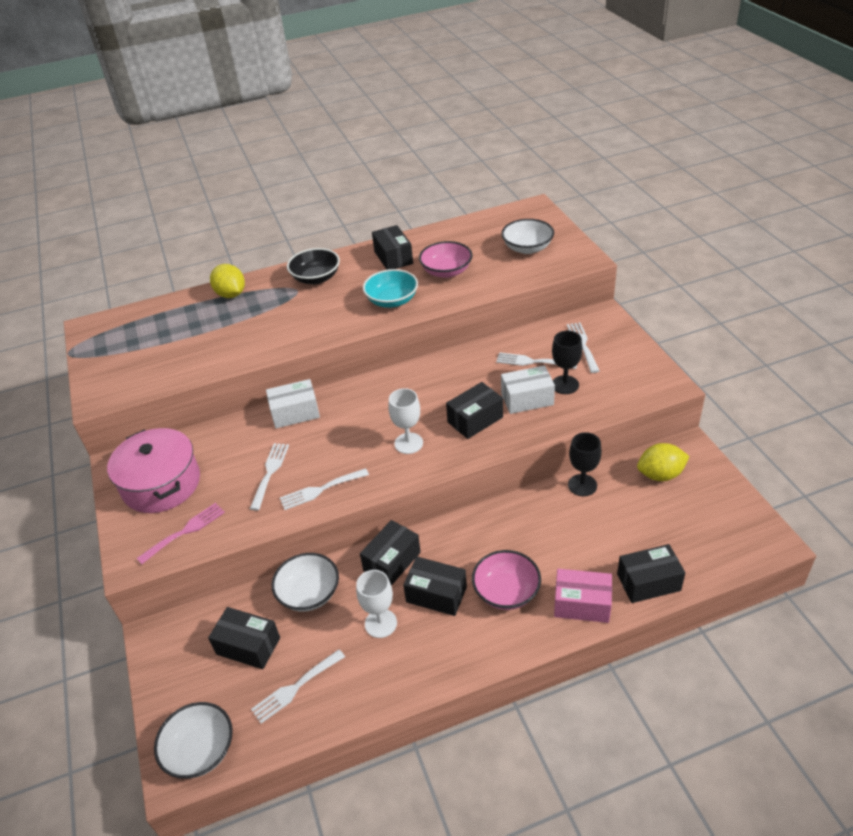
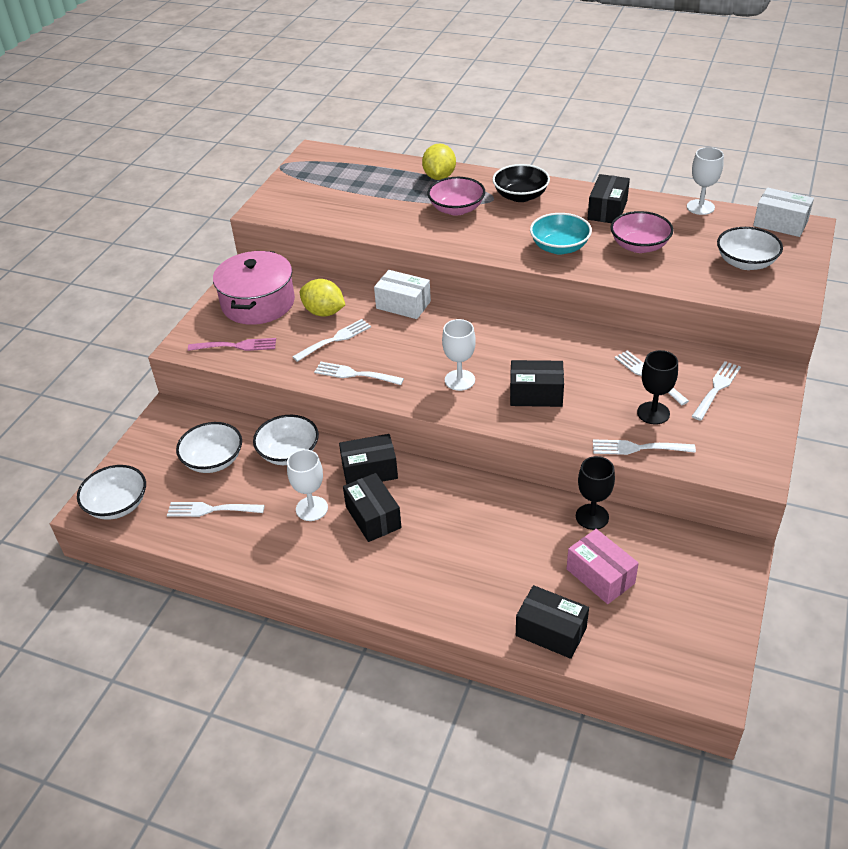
camera: 40 degrees right, 0 degrees up
(248, 646) = (213, 460): black box -> white bowl
(454, 225) = (700, 207): none -> white goblet
(506, 591) = (427, 553): pink bowl -> pink bowl (456, 209)
(527, 399) = (602, 404): white box -> white box (780, 223)
(582, 604) = (474, 606): pink box -> pink box (600, 576)
(584, 414) = (638, 448): none -> white fork
(660, 474) = (677, 556): yellow lemon -> yellow lemon (324, 312)

